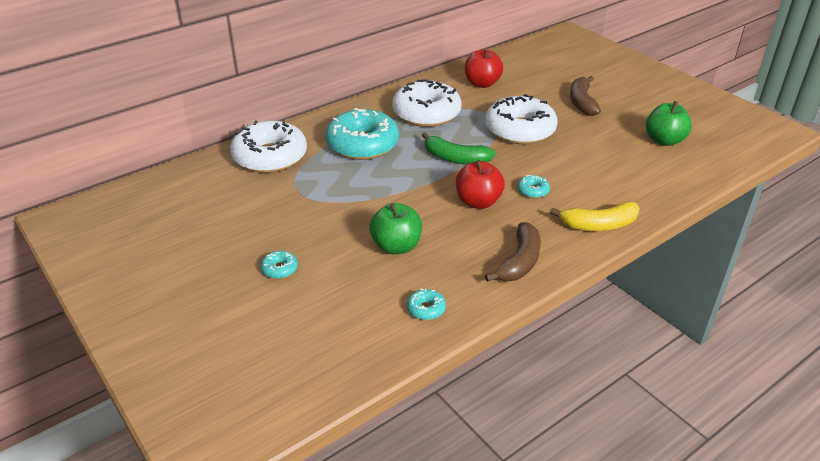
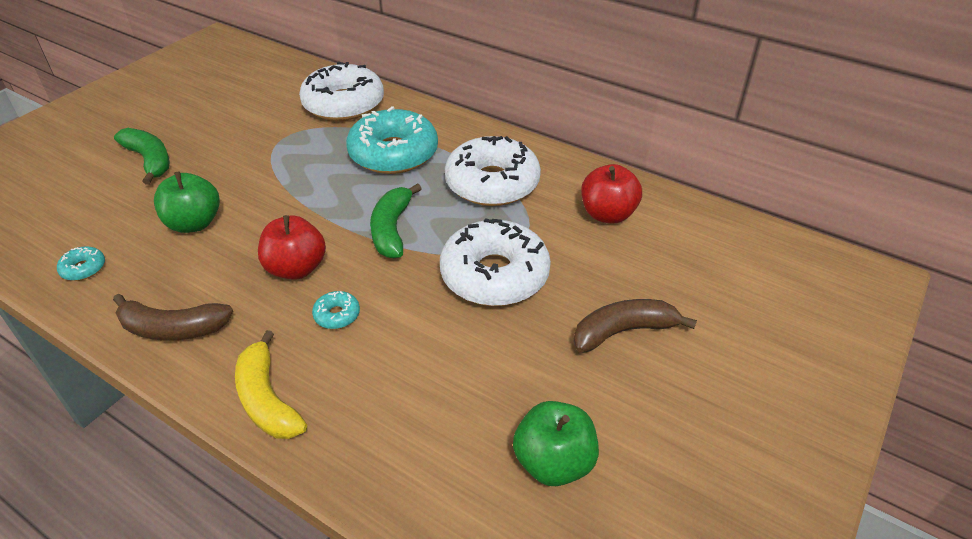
camera: 70 degrees right, 5 degrees up
(280, 269) = (150, 160): turquoise donut -> green banana

